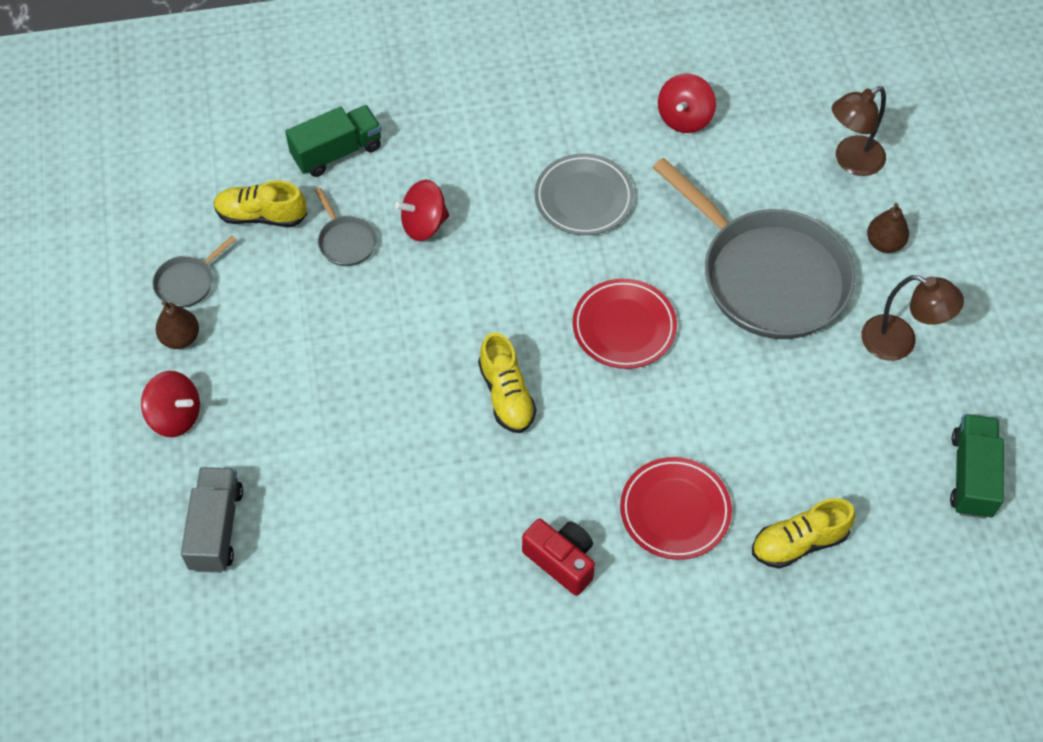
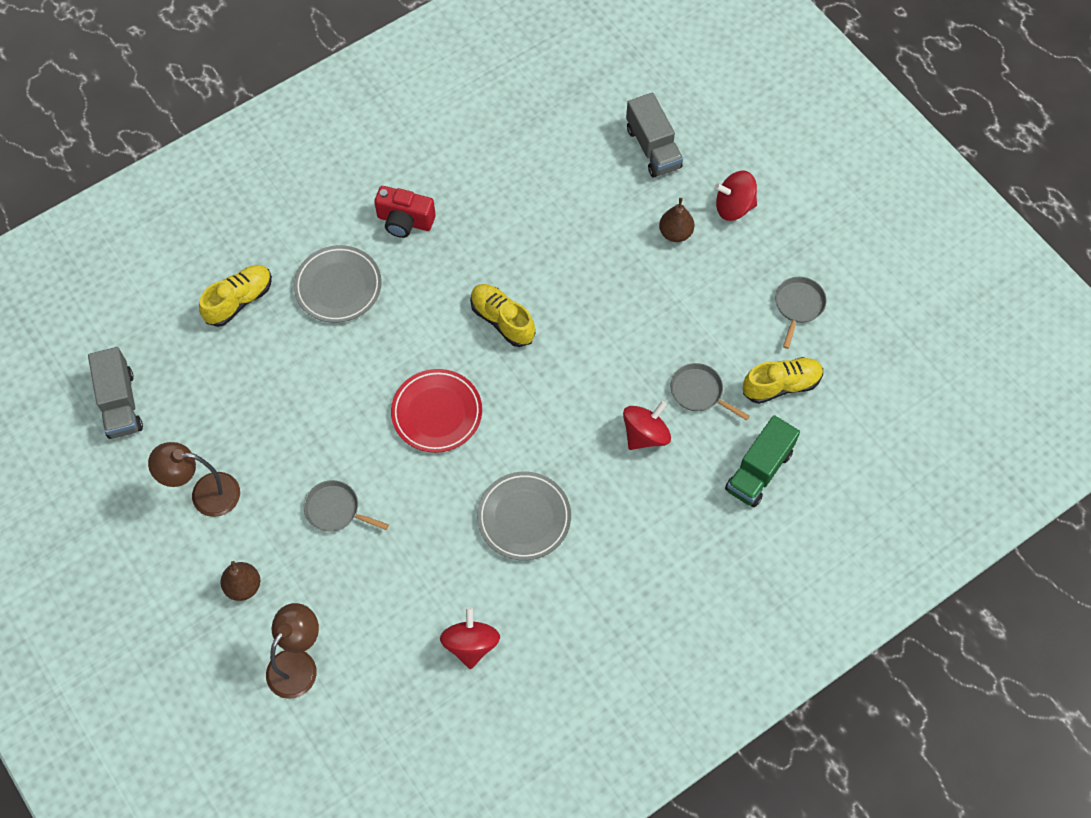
camera: 155 degrees right, 5 degrees up
(180, 338) = (771, 262): brown pear -> brown pear (675, 233)
(675, 511) = (338, 287): red plate -> grey plate
(767, 276) = (335, 510): grey pan -> grey pan, size x0.40
(971, 475) = (120, 403): green truck -> grey truck

